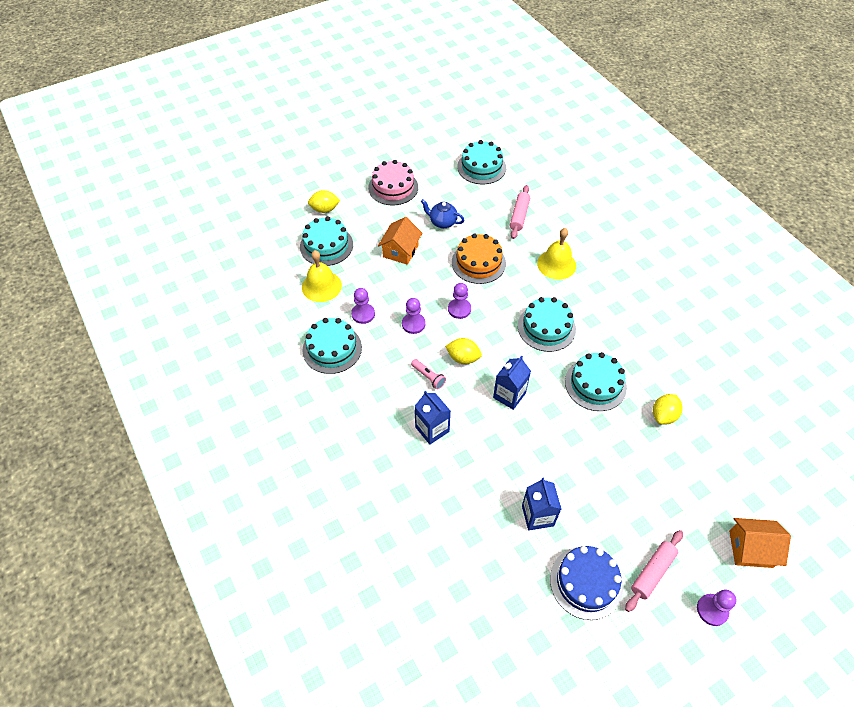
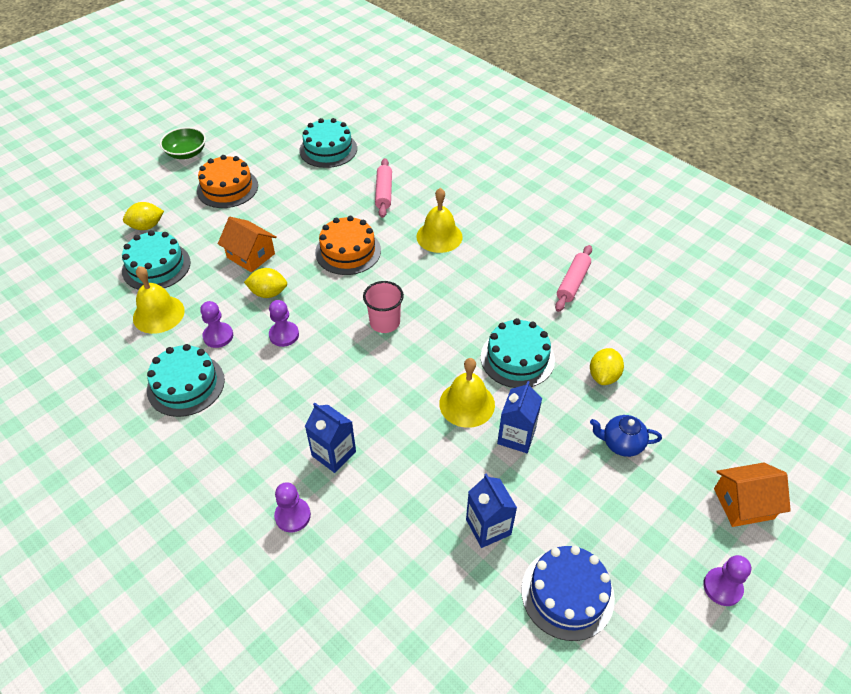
camera: 15 degrees left, 5 degrees down
(366, 150) = (186, 153): none -> green bowl
(393, 187) = (227, 188): pink cake -> orange cake
(400, 251) = (251, 255): orange house -> orange house turned 60 degrees counterclockwise
(428, 377) = (316, 392): pink flashlight -> none
(442, 222) = (295, 215): blue teapot -> blue teapot (621, 444)
(459, 309) = (336, 307): purple pawn -> purple pawn (292, 516)
(463, 358) = (353, 361): yellow lemon -> yellow lemon (268, 293)
(495, 330) = (385, 322): none -> pink cup
(509, 395) = (419, 392): blue carton -> blue carton (516, 436)
(545, 413) = (467, 404): none -> yellow bell
(546, 327) = (444, 307): turquoise cake -> none
(652, 572) = (641, 560): pink rolling pin -> pink rolling pin (573, 283)

